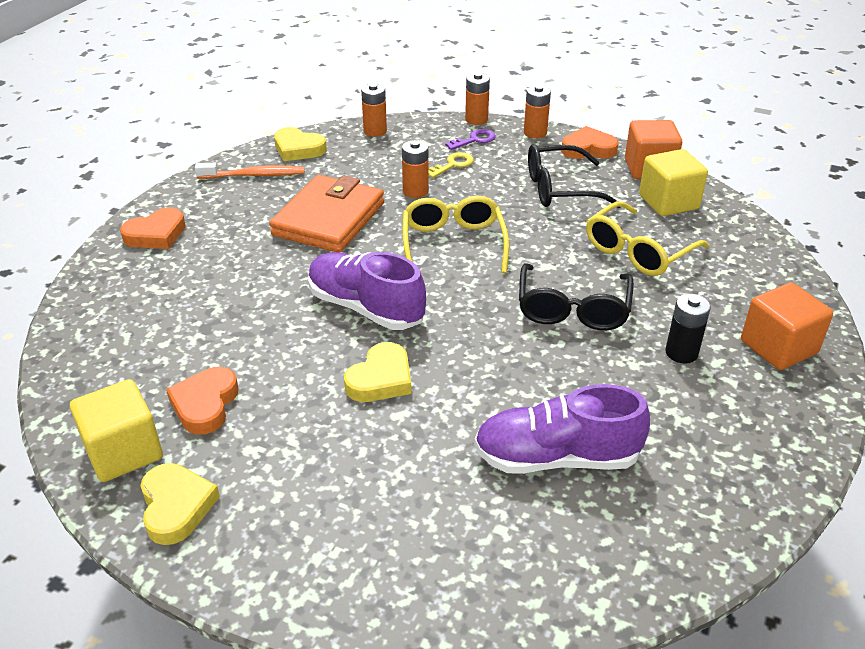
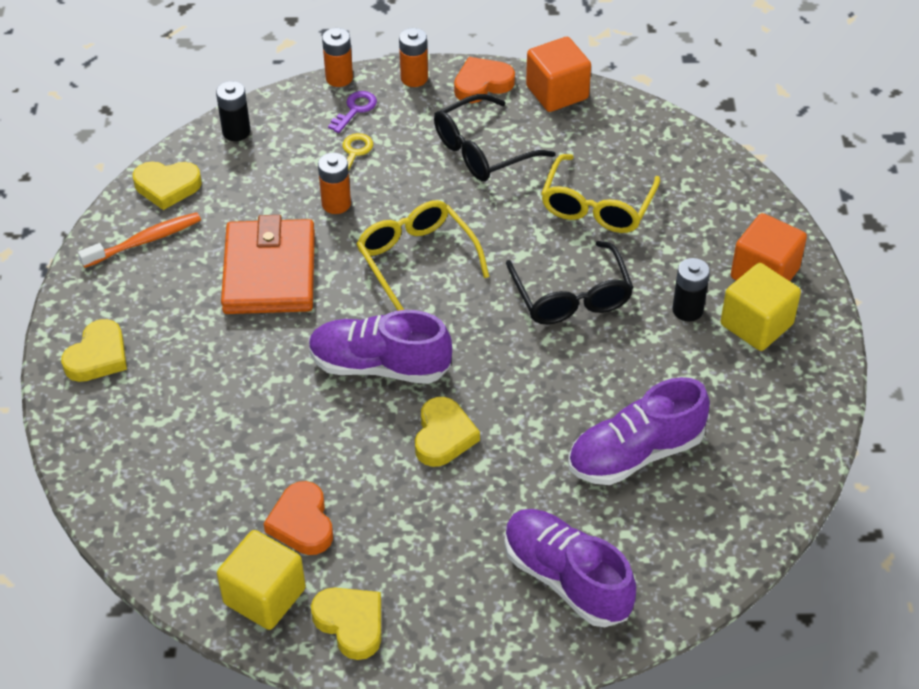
camera: 25 degrees left, 10 degrees up
(156, 234) = (98, 356): orange heart -> yellow heart
(375, 131) = (236, 132): orange battery -> black battery
(411, 549) = (566, 579): none -> purple shoe
(668, 202) = (597, 133): yellow cube -> yellow cube (756, 324)

